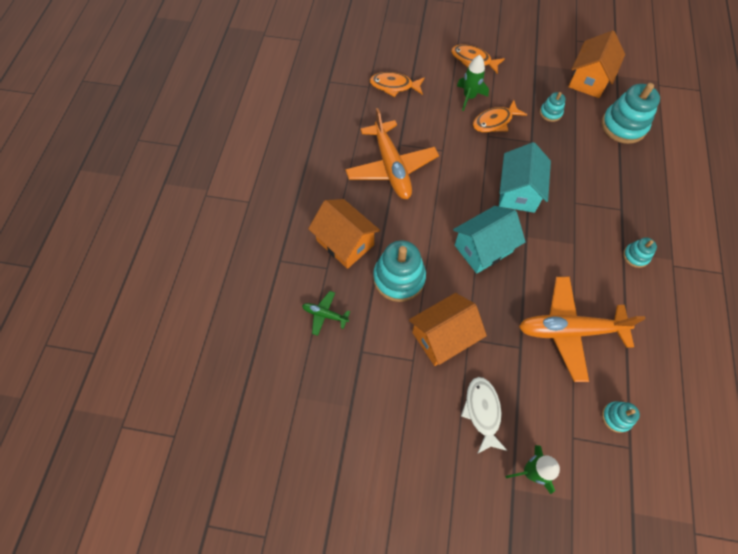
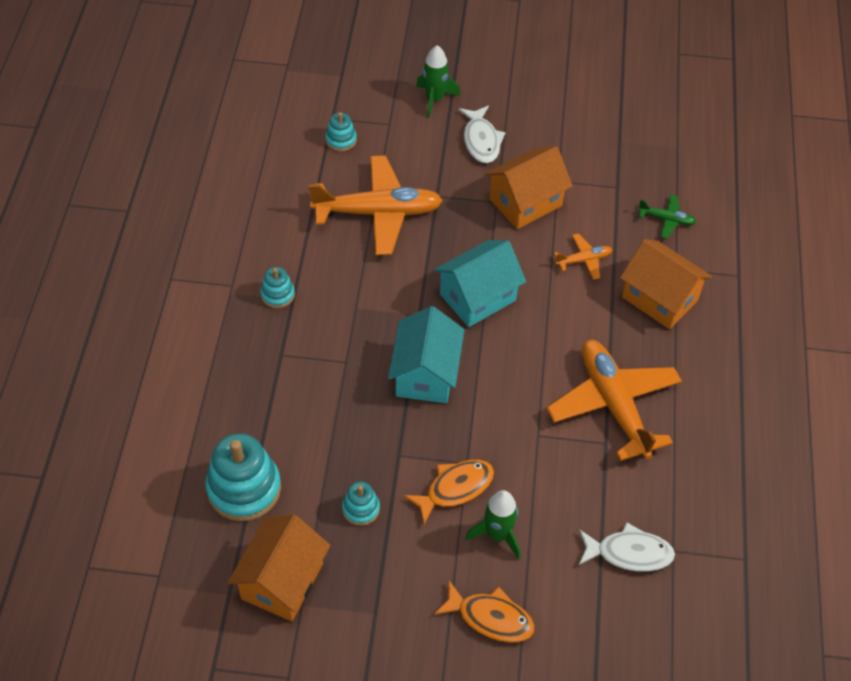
camera: 175 degrees right, 10 degrees down
(394, 86) = (629, 553): orange fish -> white fish
(399, 278) = (584, 260): turquoise stacking toy -> orange plane

